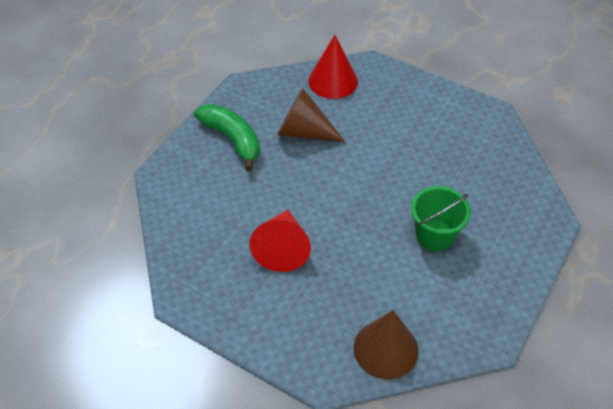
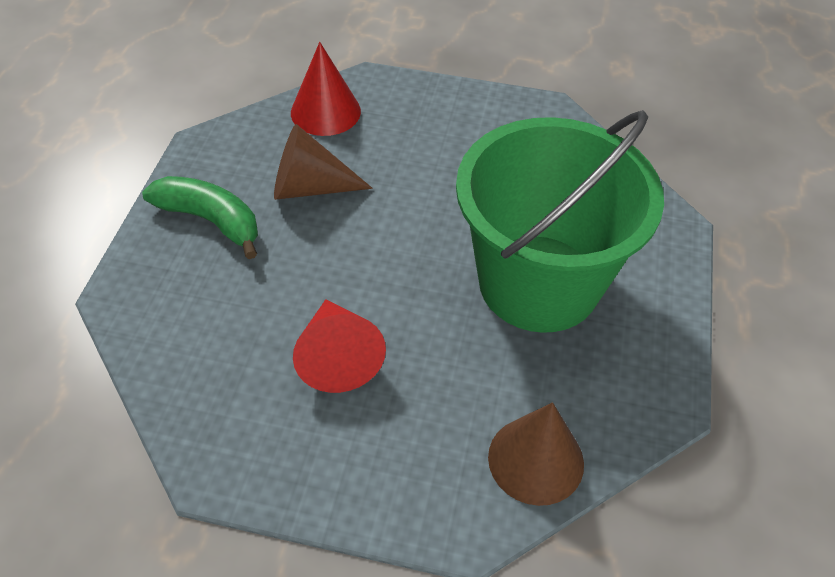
camera: 20 degrees left, 0 degrees up
(435, 235) = (538, 283): green bucket -> green bucket, size x2.25

